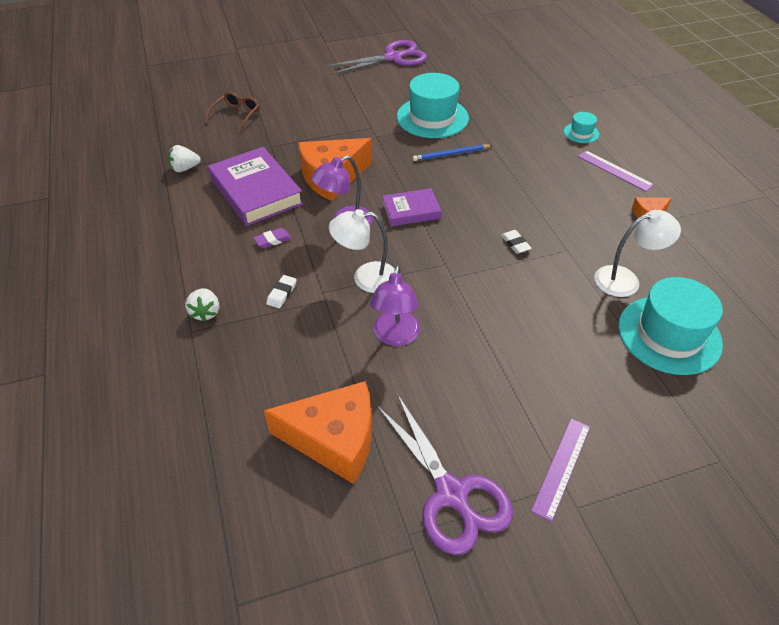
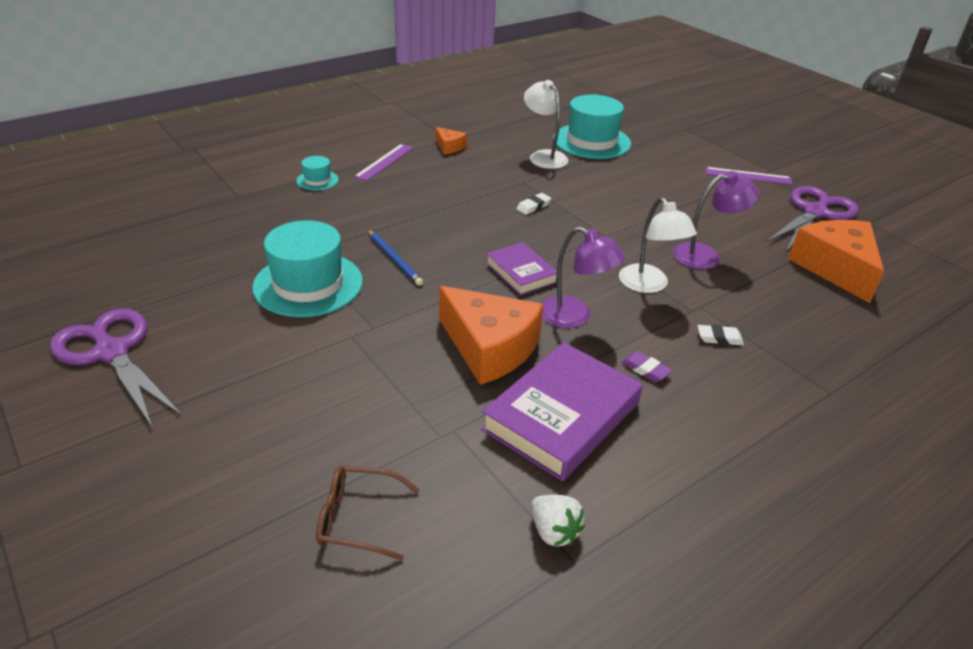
camera: 110 degrees left, 10 degrees down
(206, 312) = (797, 390): white strawberry -> none

